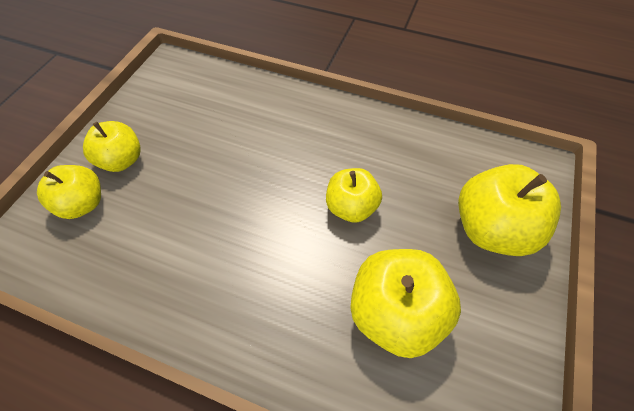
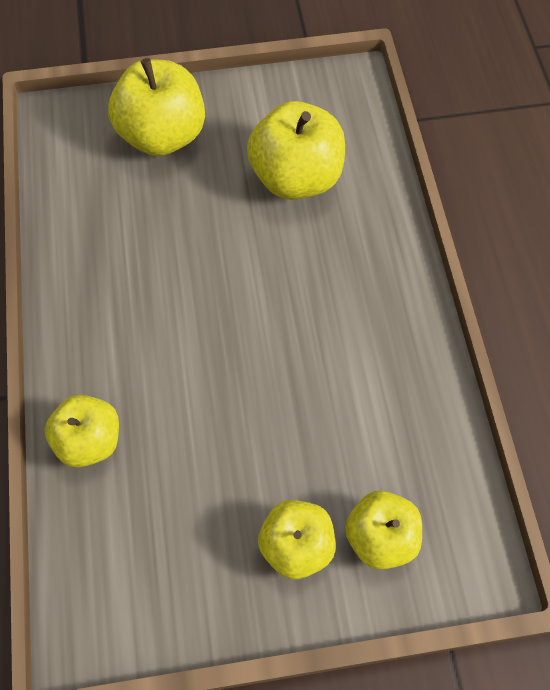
camera: 120 degrees left, 5 degrees up
(351, 207) = (208, 256): yellow apple -> yellow apple (89, 441)

